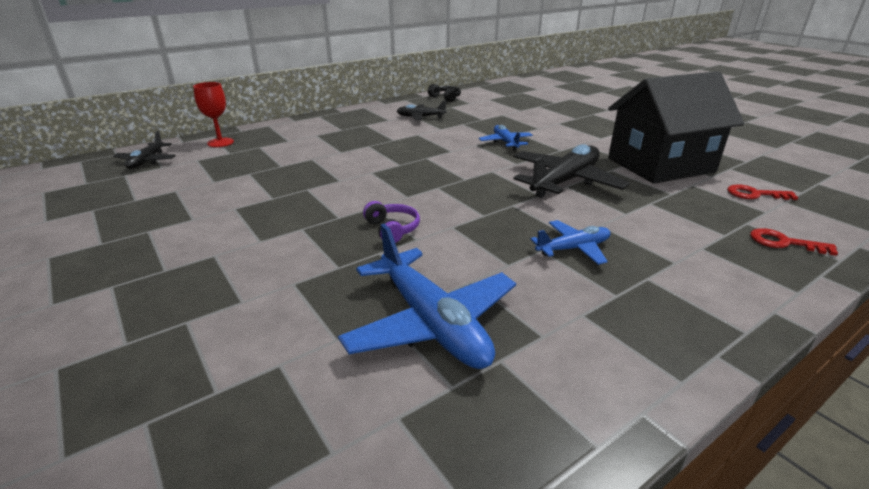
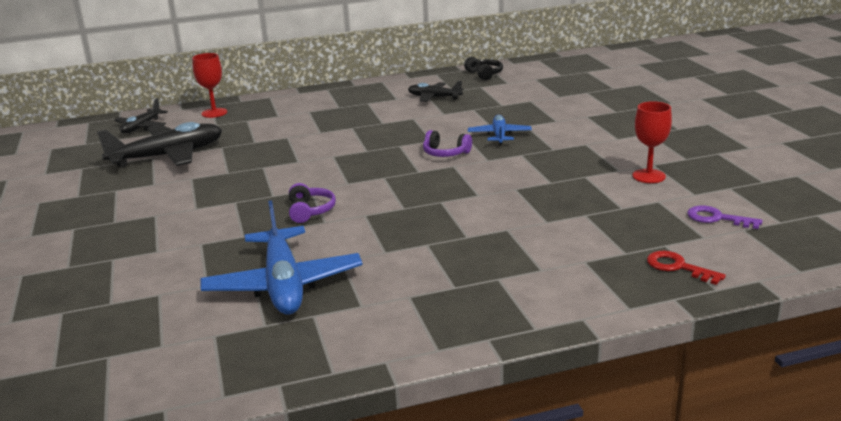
camera: 20 degrees right, 5 degrees down
(474, 161) = (445, 153): none -> purple headphones
(565, 181) = (519, 184): black plane -> black plane (168, 156)
(573, 249) = (457, 246): blue plane -> none
(660, 165) = (648, 176): black house -> red goblet
(754, 194) = (717, 218): red key -> purple key

